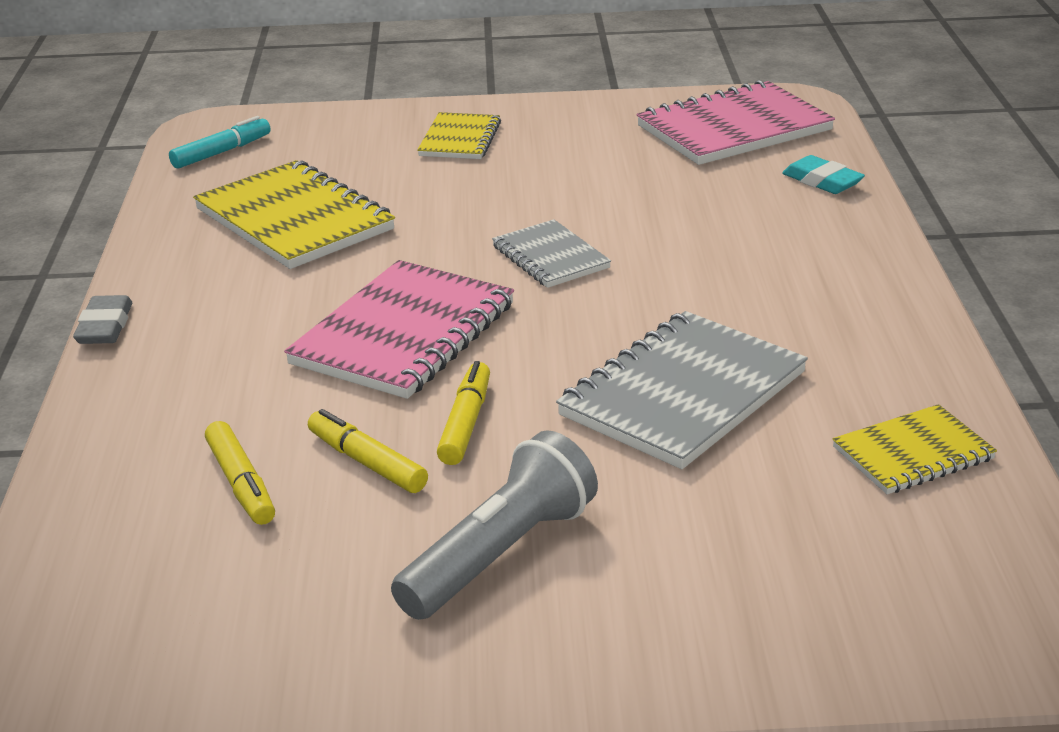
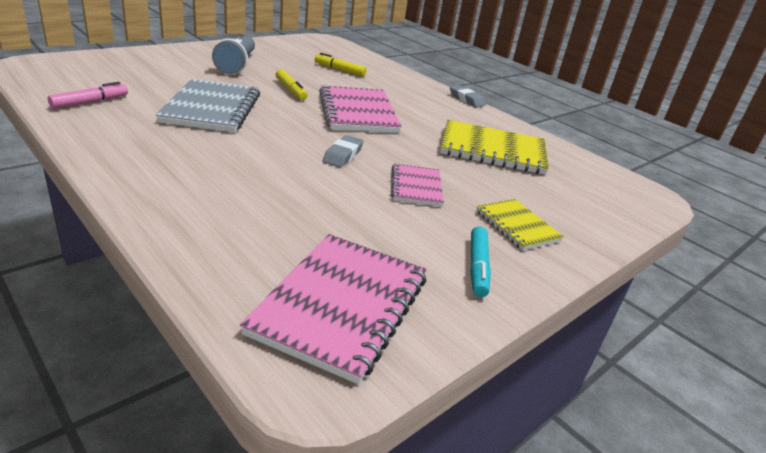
camera: 135 degrees right, 0 degrees up
(221, 152) = (607, 181): turquoise marker -> turquoise marker (477, 267)
(367, 463) = (309, 78): yellow marker -> none
(510, 197) = (416, 187): none -> pink notebook
(550, 257) = (343, 155): grey notebook -> grey eraser
(822, 181) = (214, 257): turquoise eraser -> none
(913, 454) = (90, 102): yellow notebook -> pink marker

